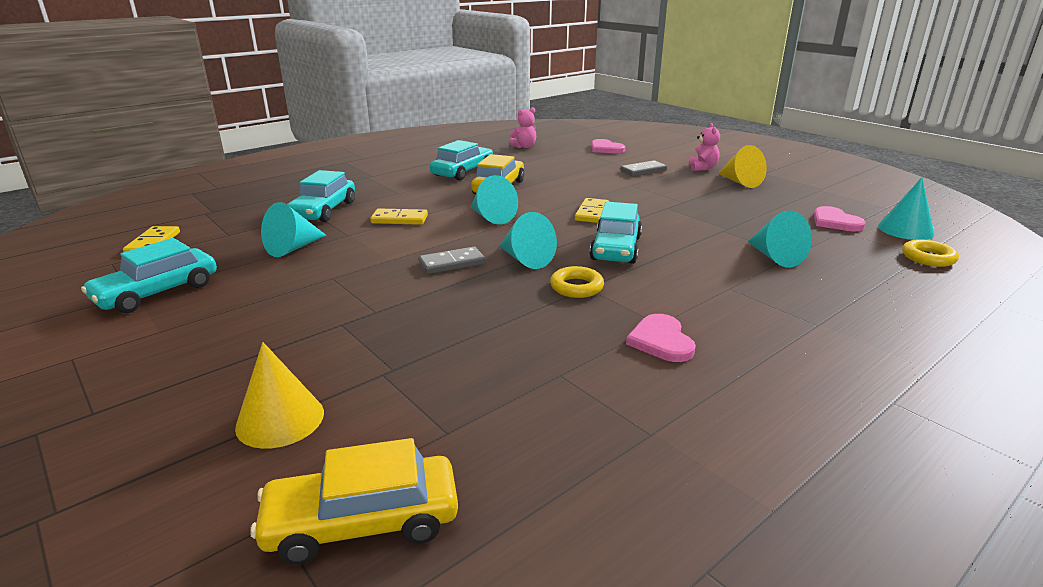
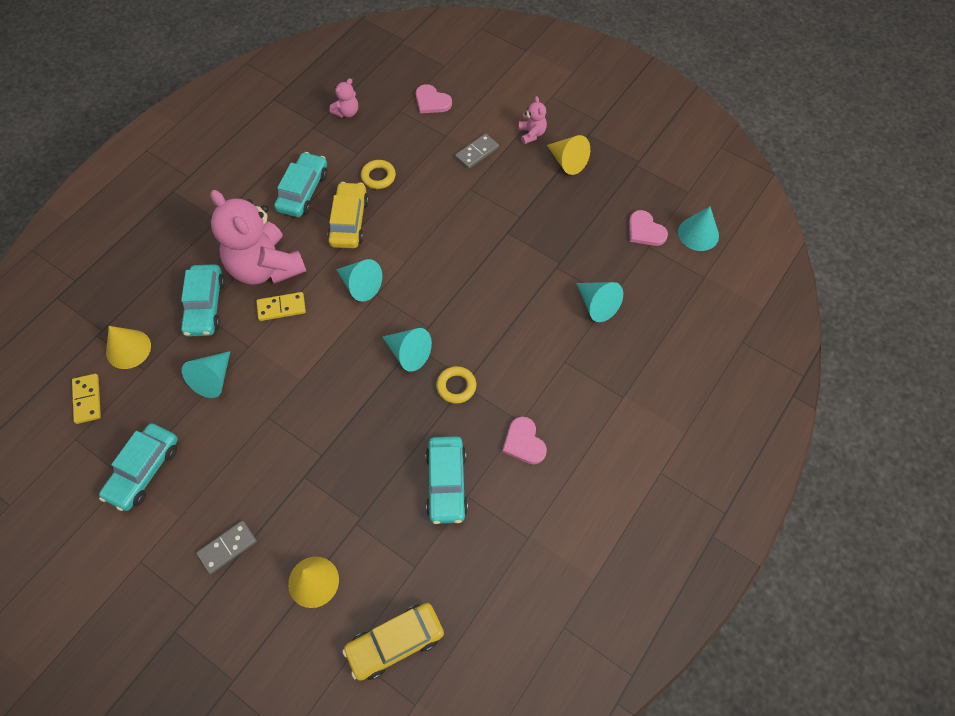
camera: 15 degrees left, 35 degrees up
(226, 222) = (128, 349): none -> yellow cone
(399, 199) = (265, 267): none -> pink teddy bear
(452, 263) = (353, 373): grey domino -> grey domino (227, 548)
(592, 213) = (445, 257): yellow domino -> none
(615, 248) = (475, 319): turquoise car -> turquoise car (446, 483)
(928, 258) = (708, 280): yellow ring -> yellow ring (378, 177)

